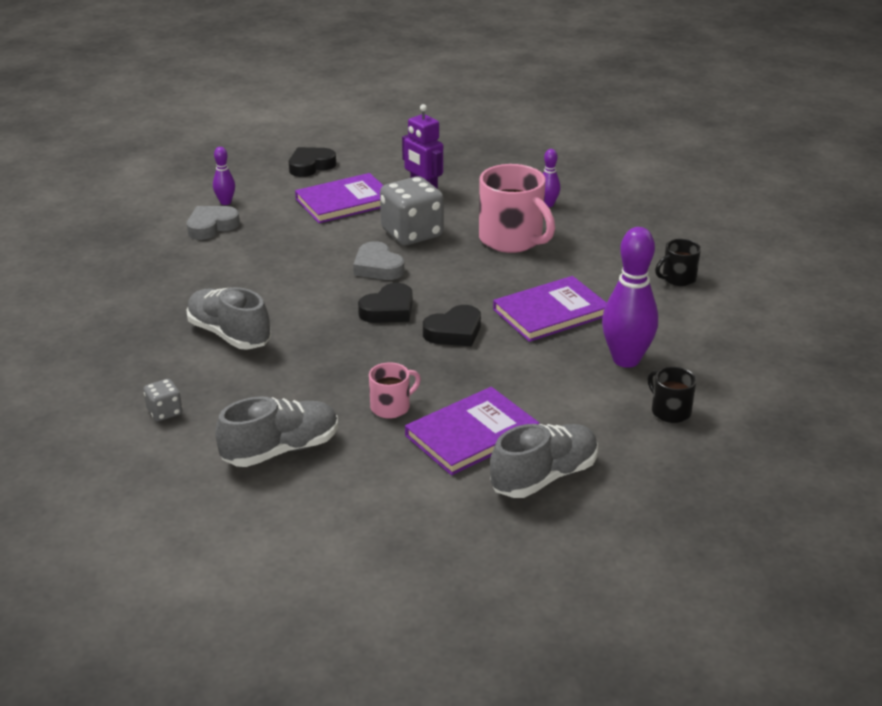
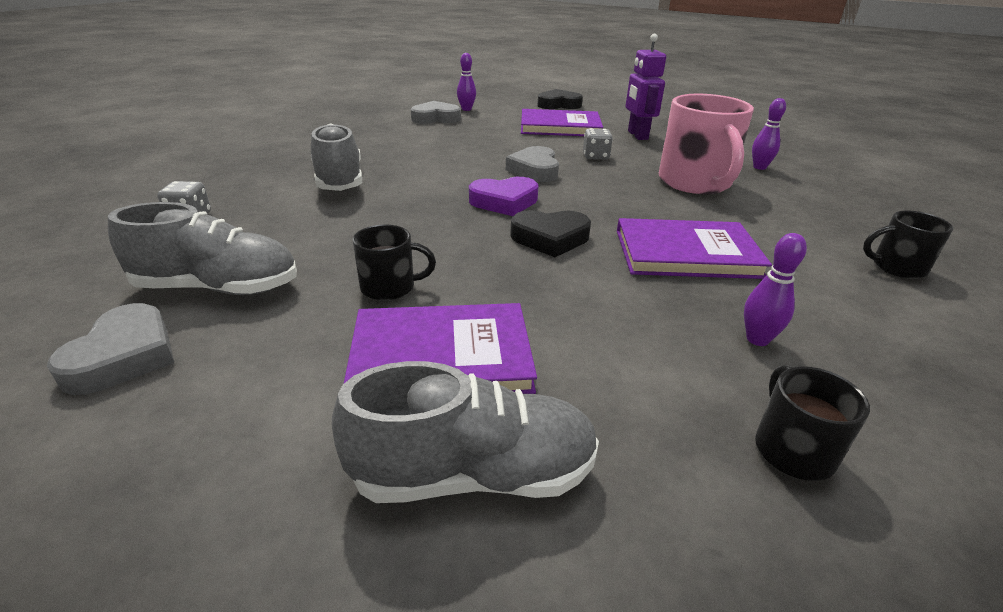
camera: 30 degrees right, 0 degrees up
(294, 505) = (124, 356): none -> grey heart
(388, 310) = (504, 202): black heart -> purple heart
(391, 407) = (390, 287): pink mug -> black mug
(412, 233) = (595, 156): grey dice -> grey dice, size x0.48
(626, 360) = (757, 339): purple bowling pin -> purple bowling pin, size x0.49

